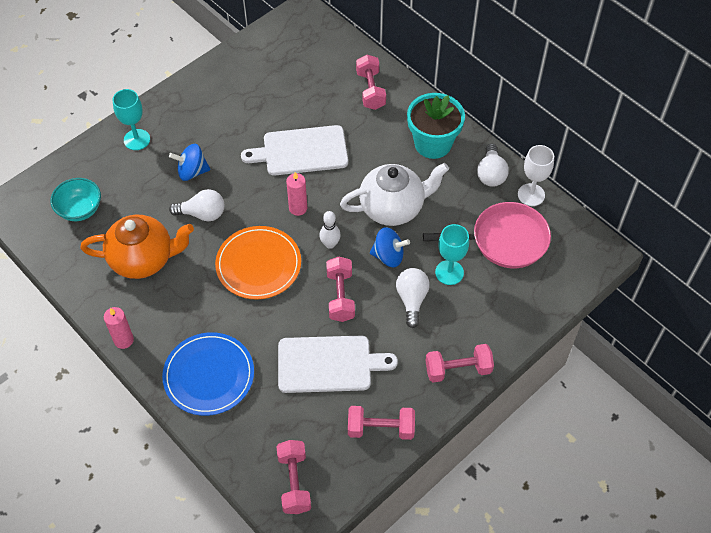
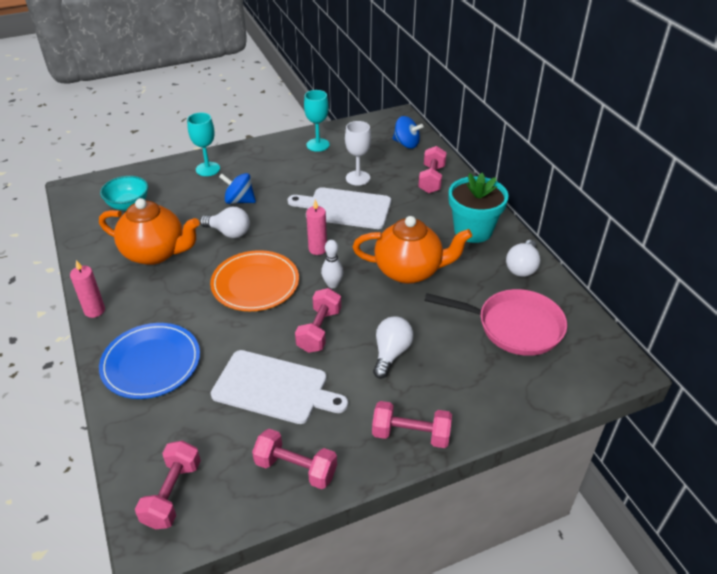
camera: 20 degrees right, 15 degrees down
(388, 256) = (385, 309): blue spinning top -> blue spinning top (406, 144)
(393, 208) = (409, 271): white teapot -> orange teapot
(449, 272) = (442, 340): turquoise goblet -> turquoise goblet (318, 145)
(531, 195) = (558, 294): white goblet -> white goblet (358, 178)

